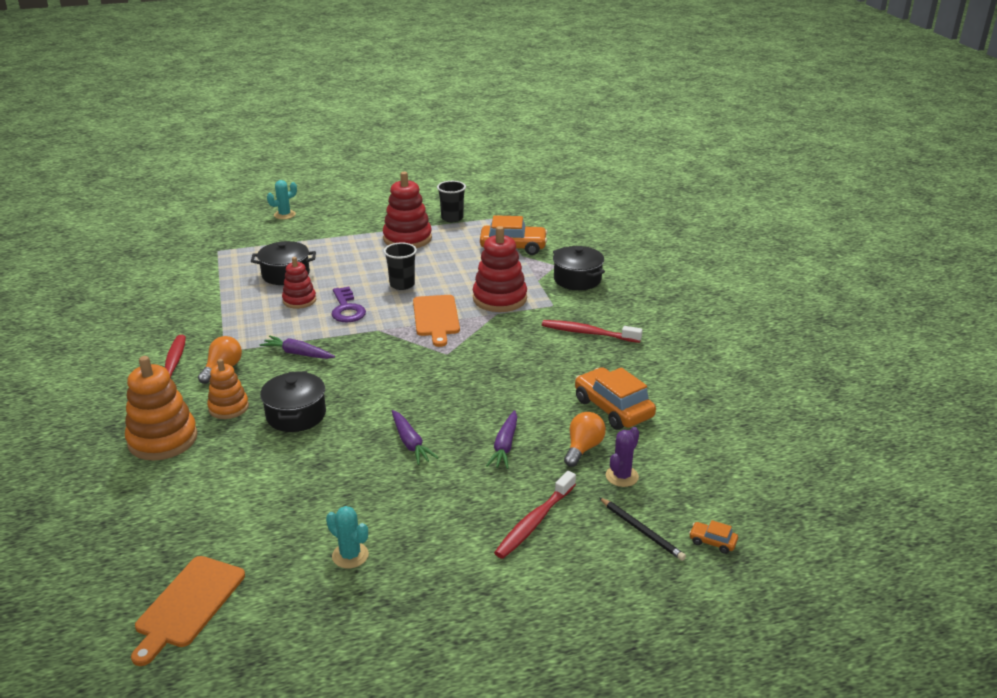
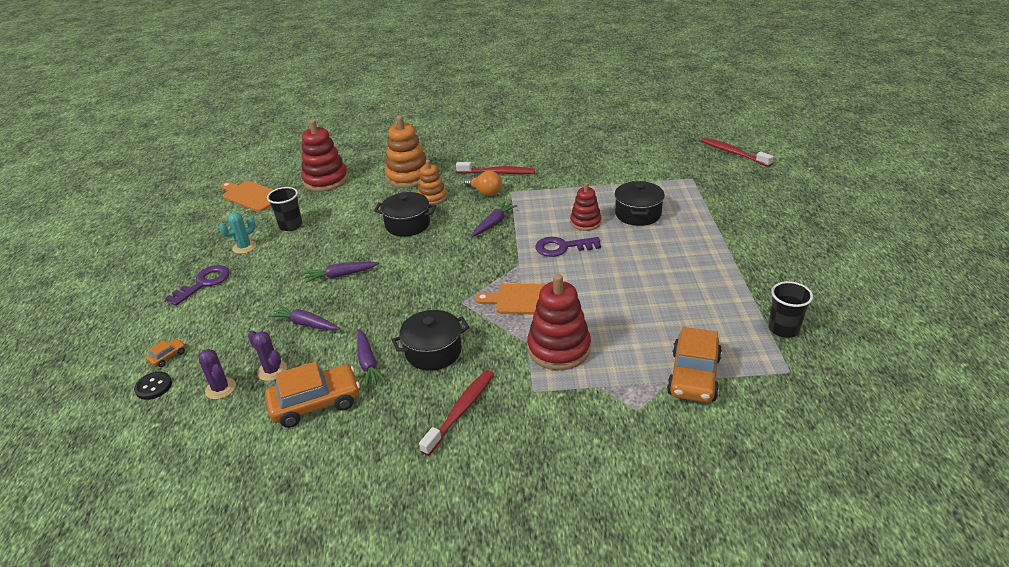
camera: 105 degrees right, 5 degrees up
(284, 215) = (778, 209): turquoise cactus -> none
(402, 284) = (605, 281): black cup -> black cup (291, 225)
(407, 238) = (719, 289): red stacking toy -> red stacking toy (326, 180)
(443, 566) = (204, 283): none -> purple key
(534, 522) = (209, 329): red toothbrush -> red toothbrush (733, 153)
(550, 390) = (368, 363): none -> purple carrot
(577, 279) = (593, 425): black pot -> black pot (433, 351)
(583, 448) = (272, 371): orange light bulb -> purple cactus
(641, 530) = (153, 387): black pencil -> black button
(712, 542) = (106, 428): orange car -> orange car (168, 356)

